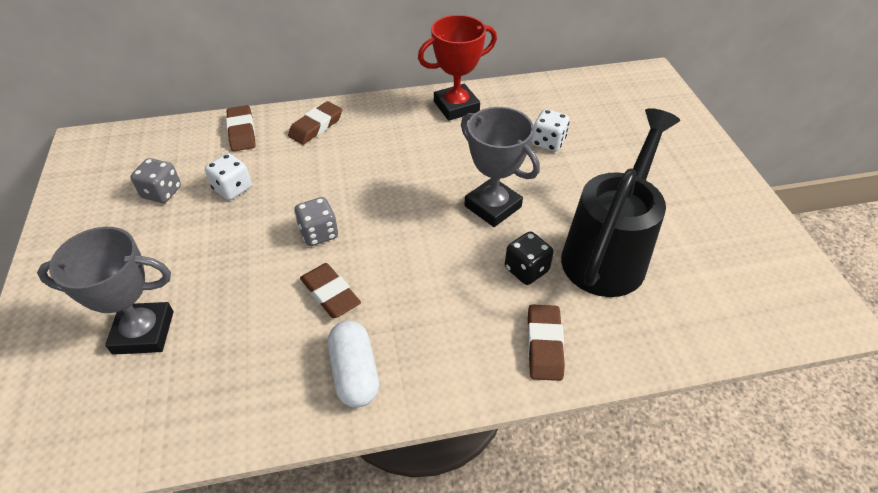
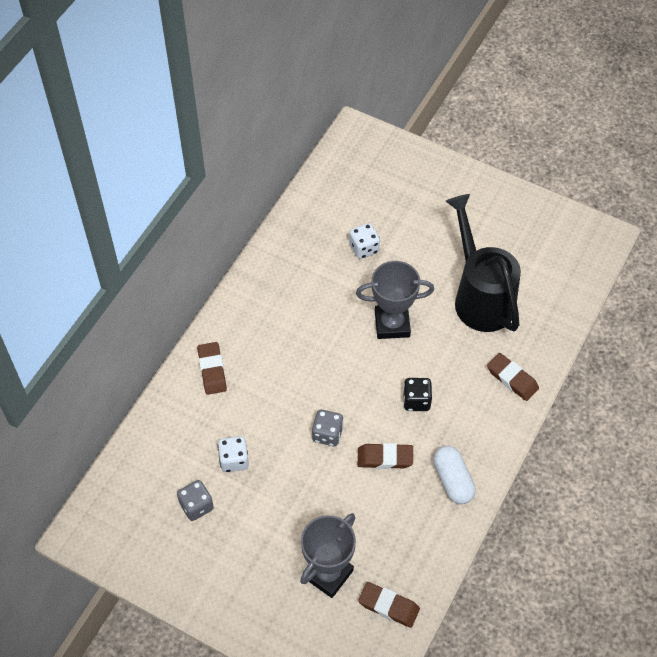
camera: 50 degrees left, 10 degrees up
(242, 132) = (171, 421): brown eraser -> brown eraser (388, 606)
(354, 373) = (453, 480): white capsule -> white capsule turned 45 degrees clockwise
(456, 107) = (275, 270): red trophy -> none
(526, 270) = (456, 346): black dice -> black dice (416, 401)

